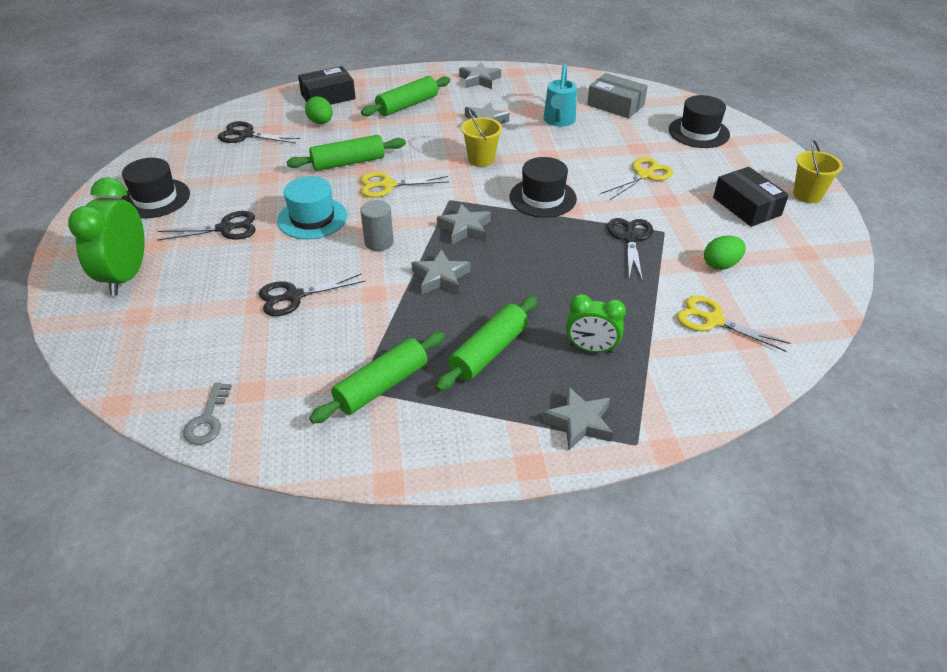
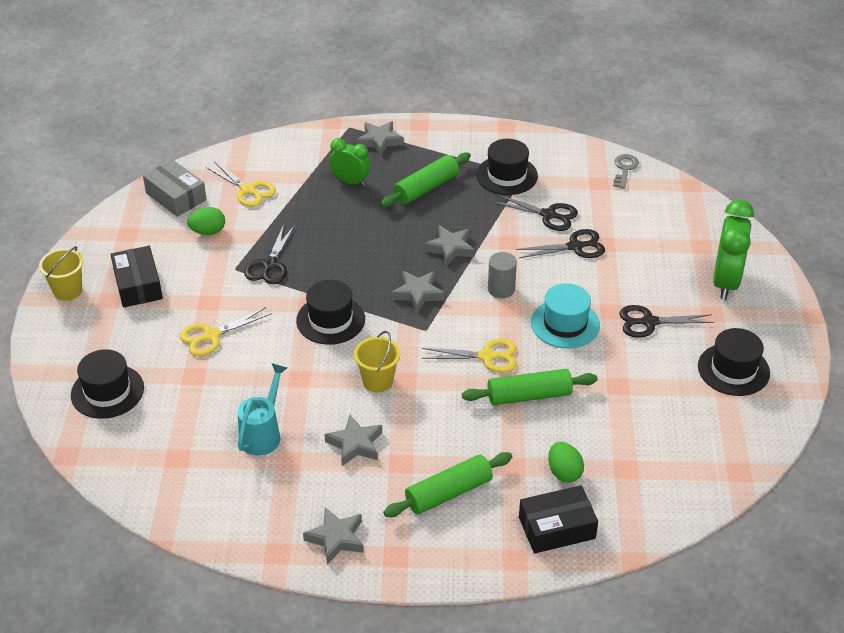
camera: 170 degrees left, 0 degrees up
(246, 135) = (656, 460): black scissors -> black scissors (548, 215)
(381, 386) = (507, 175): green rolling pin -> black hat
(615, 105) = (175, 455): grey box -> grey box (176, 196)

